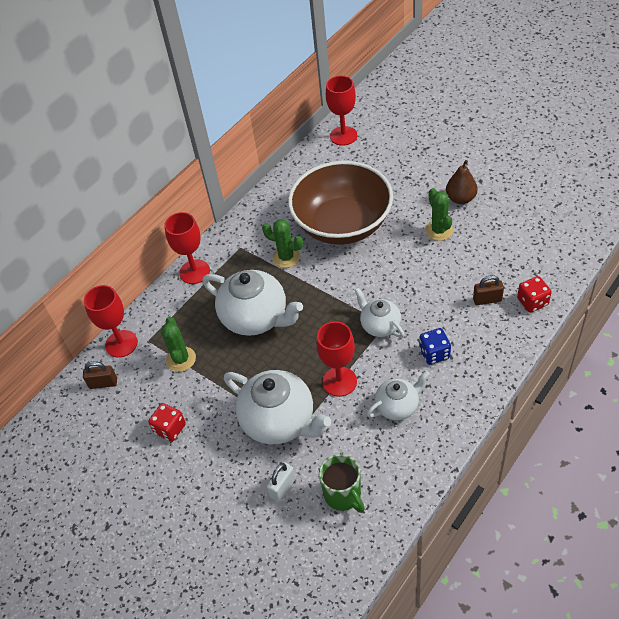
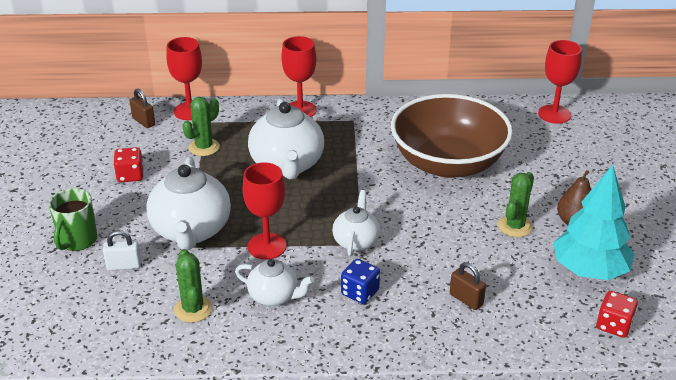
camera: 45 degrees right, 15 degrees down
(286, 257) = (371, 150): green cactus -> green cactus (193, 309)
(343, 495) = (145, 307): green mug -> green mug (77, 240)
(510, 221) = (589, 270): none -> turquoise tree
(532, 302) = (501, 334): red dice -> red dice (614, 325)

